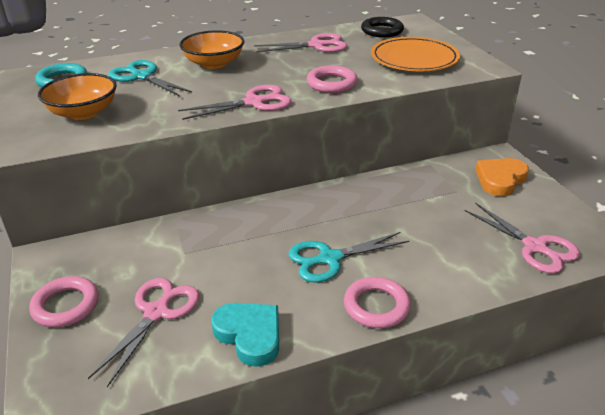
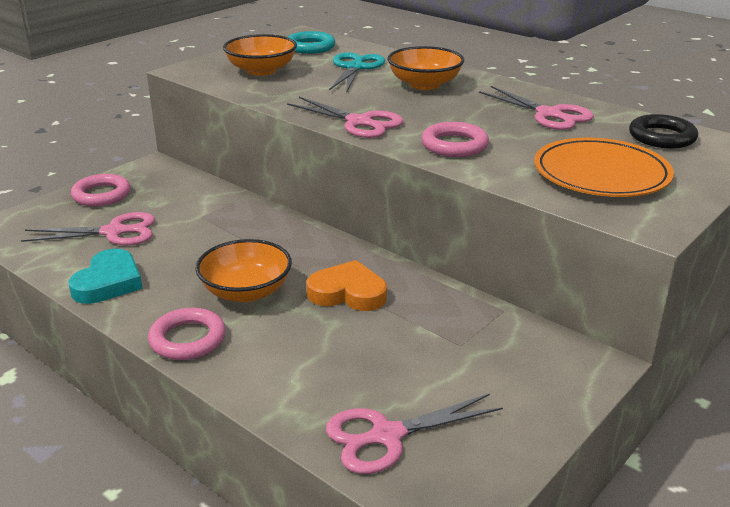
camera: 60 degrees right, 5 degrees down
(329, 258) = (246, 291): turquoise scissors -> orange bowl
(500, 179) = (528, 376): orange heart -> orange heart (348, 293)
(535, 247) = (386, 436): pink scissors -> pink scissors turned 45 degrees clockwise

